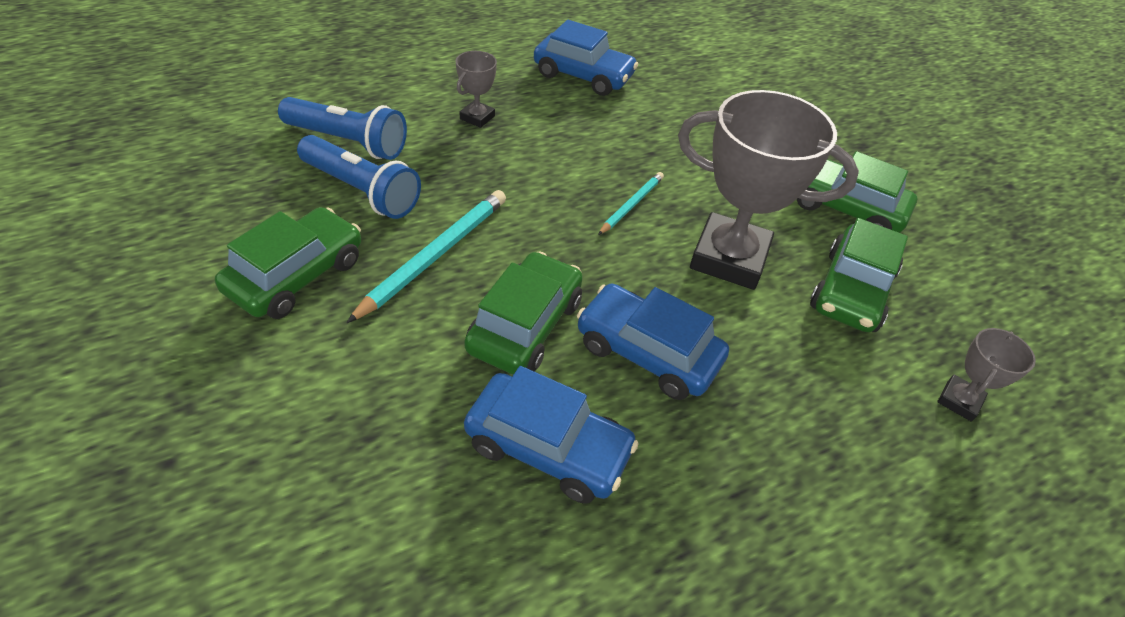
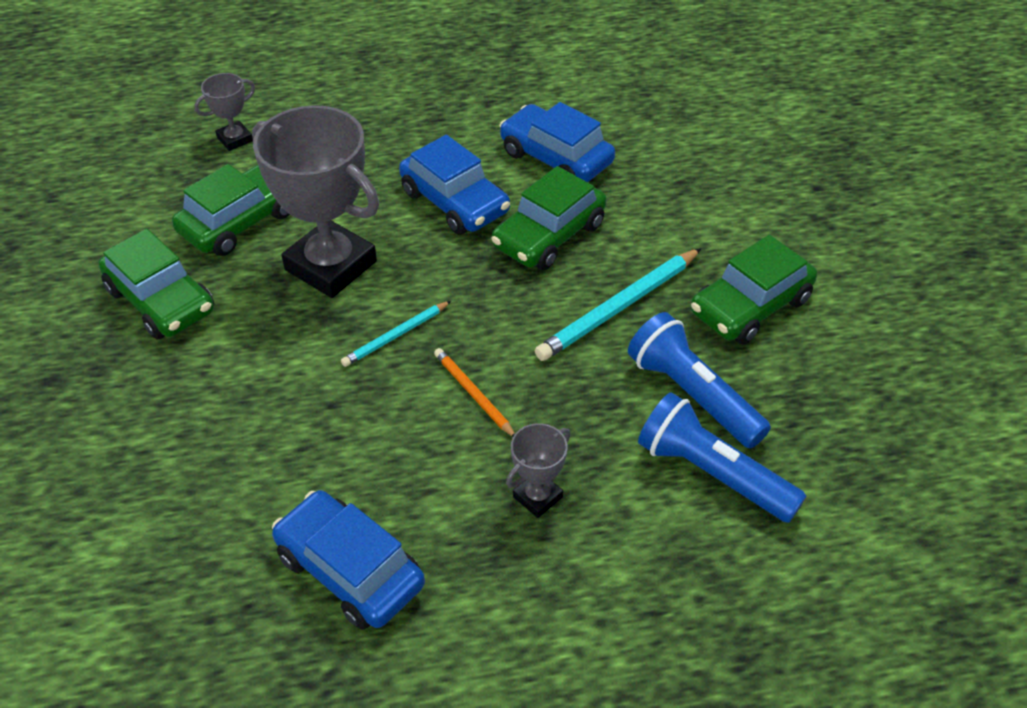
camera: 160 degrees left, 0 degrees up
(547, 171) = (473, 394): none -> orange pencil

